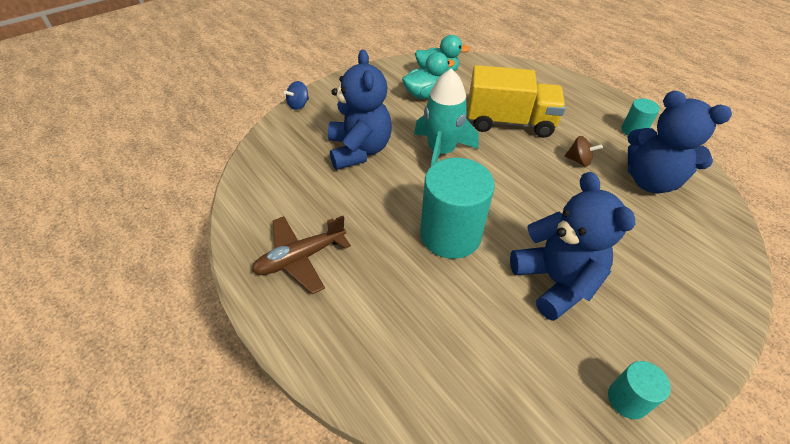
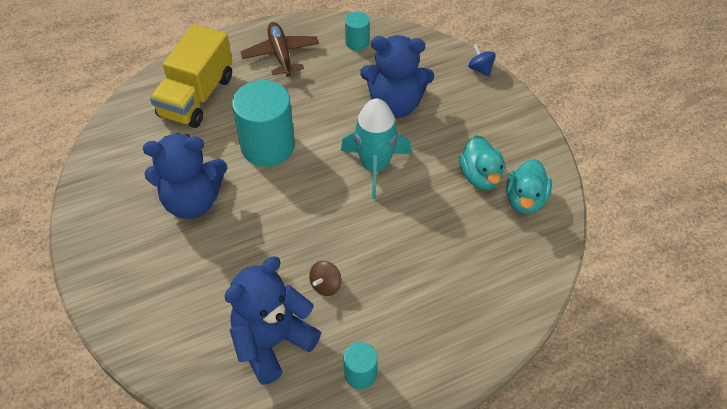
camera: 105 degrees right, 5 degrees up
(509, 122) = (409, 243): yellow truck -> yellow truck (197, 96)
(627, 399) = (87, 204): turquoise cylinder -> turquoise cylinder (357, 42)

